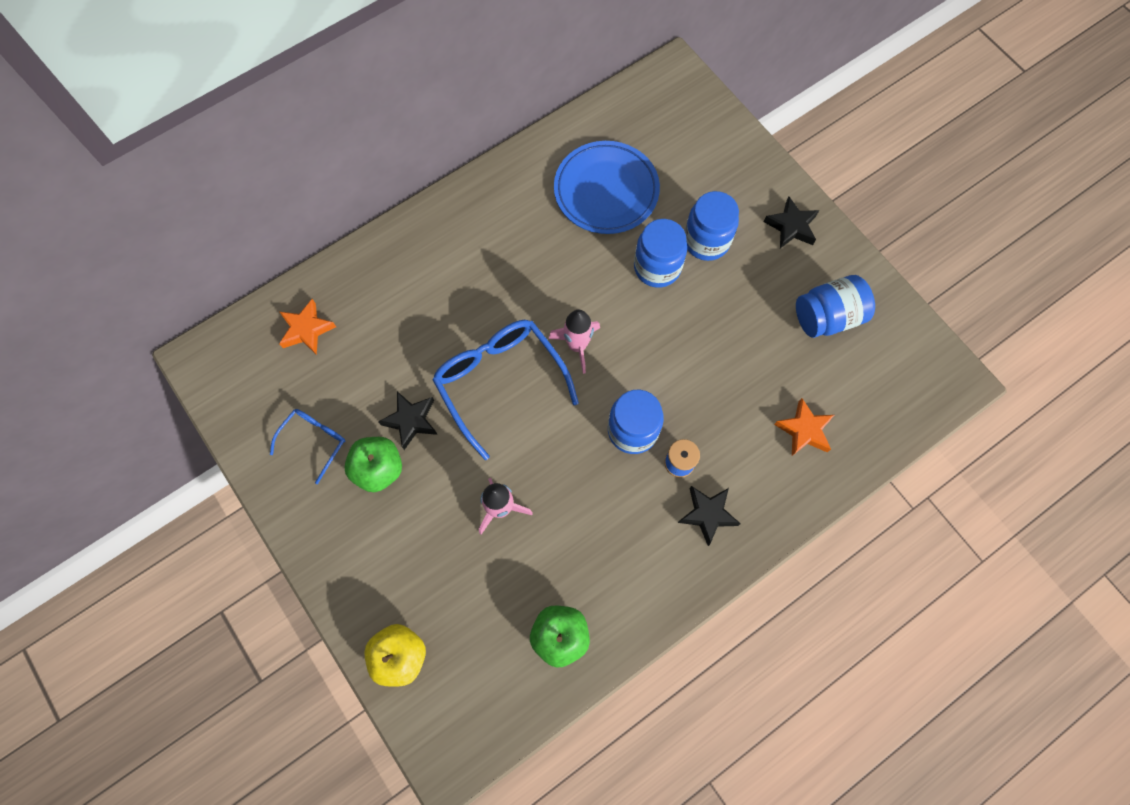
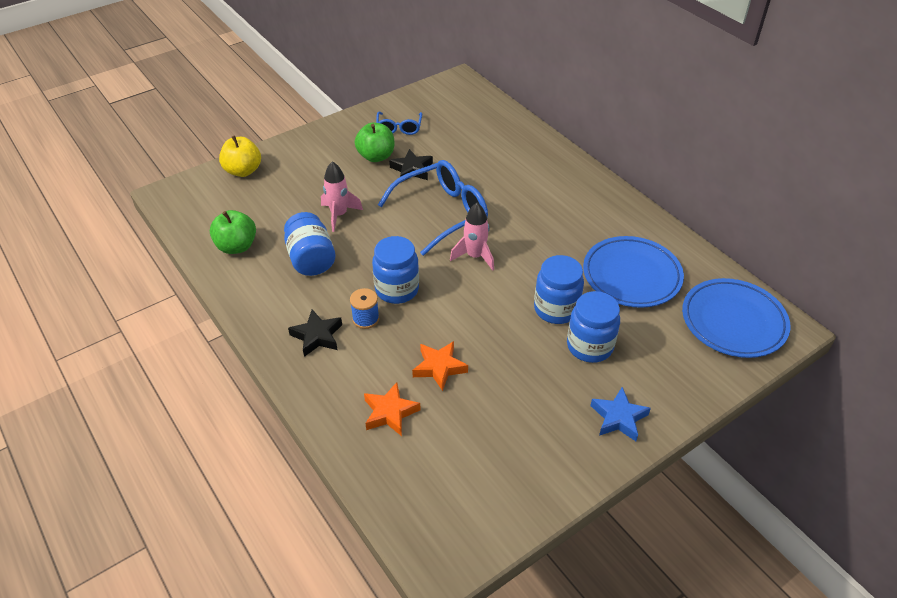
camera: 90 degrees right, 25 degrees down
(306, 330) = (483, 120): orange star -> orange star (439, 367)
(314, 441) = (399, 128): blue glasses -> blue glasses turned 60 degrees clockwise
(668, 112) = (733, 322): none -> blue plate
(791, 226) = (618, 418): black star -> blue star
(827, 317) = (514, 442): blue jar -> blue jar (311, 259)

